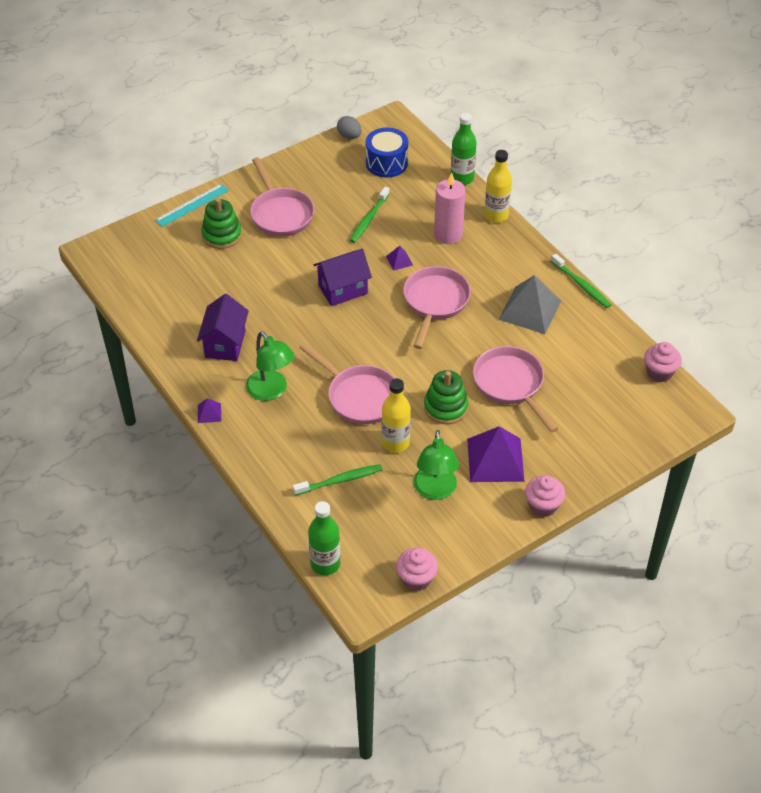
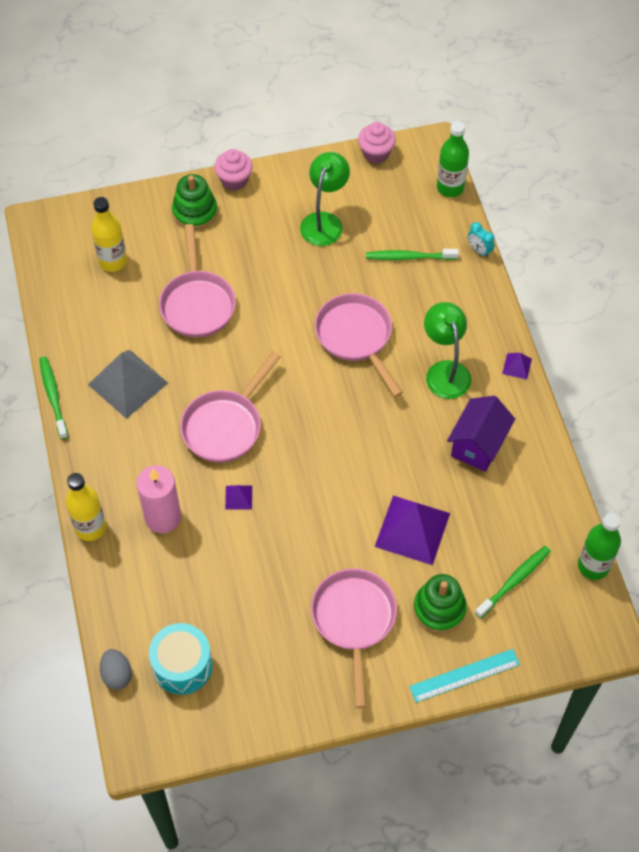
camera: 160 degrees left, 10 degrees up
(275, 507) = (479, 250): none -> turquoise clock
(343, 289) = (321, 477): purple house -> none
(349, 136) = (210, 737): grey egg -> grey egg (117, 675)
(369, 219) = (247, 574): green toothbrush -> green toothbrush (514, 581)
(386, 163) = (182, 665): blue drum -> turquoise drum
(395, 443) = (341, 278): yellow bottle -> yellow bottle (113, 261)
(445, 407) = (275, 299): green stacking toy -> green stacking toy (195, 212)
(462, 178) = (99, 603): green bottle -> green bottle (593, 566)
(495, 459) = (254, 233): purple pyramid -> purple pyramid (412, 530)
(659, 372) = (43, 271): pink cupcake -> none

